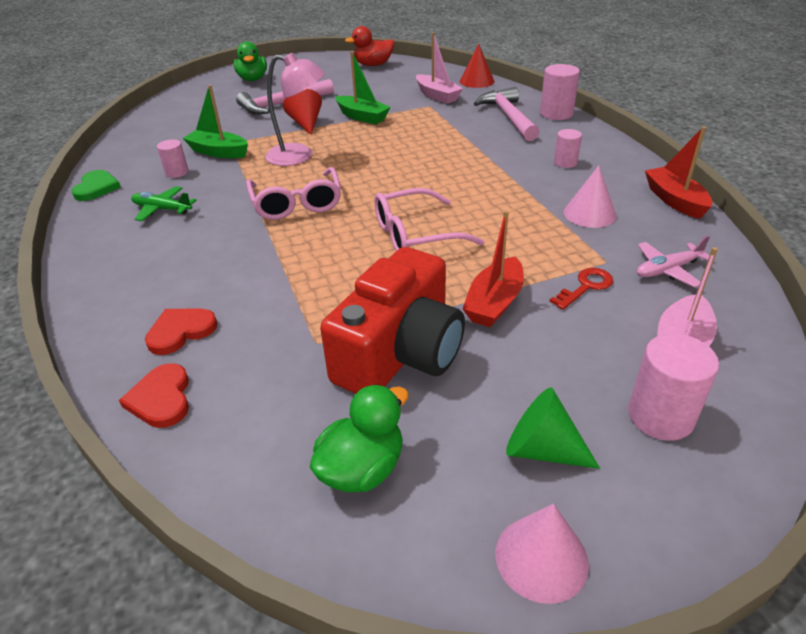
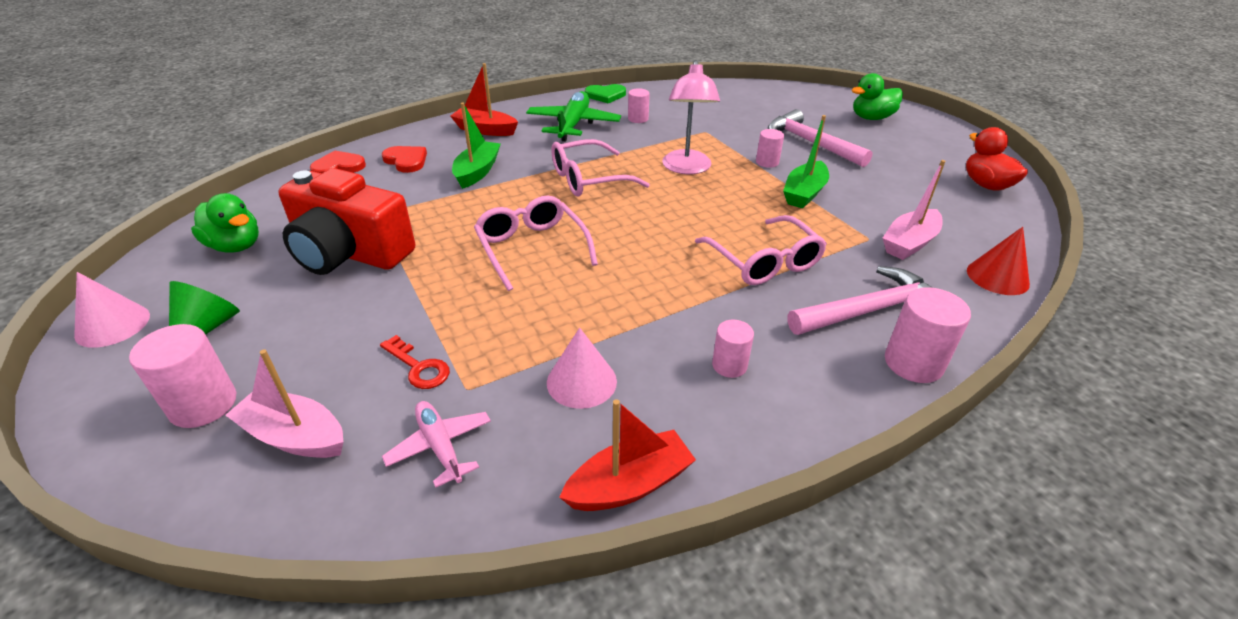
camera: 80 degrees right, 0 degrees up
(162, 209) = (573, 125): green plane -> green plane, size x1.68
(218, 152) = (683, 129): green boat -> green boat (477, 172)
(306, 124) = (767, 162): red cone -> pink cylinder
(452, 140) = (765, 262): none -> pink glasses
(494, 303) = (405, 301): red boat -> red boat (485, 130)

